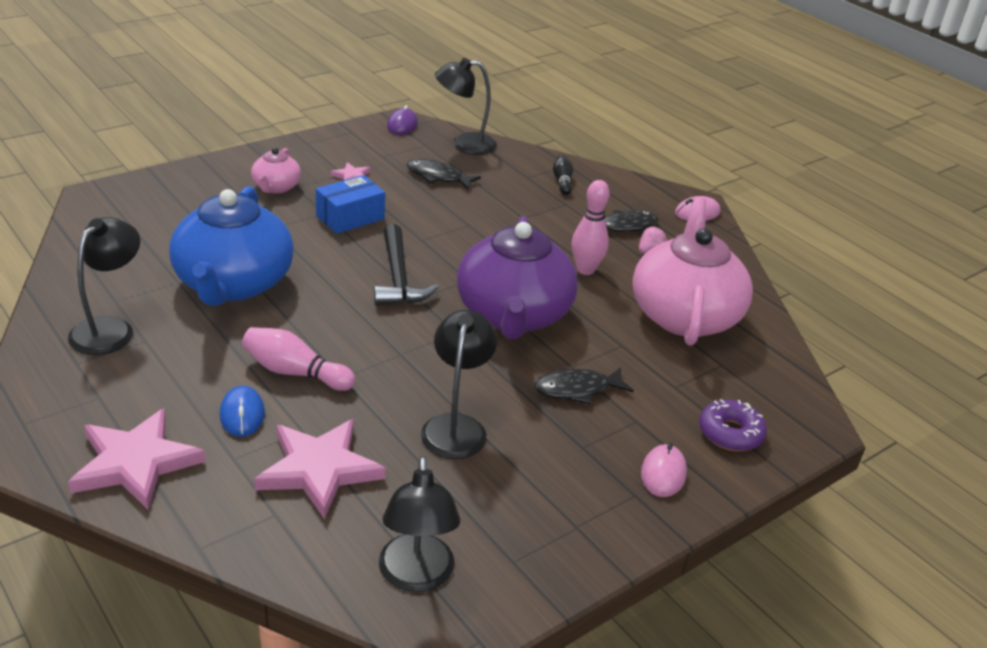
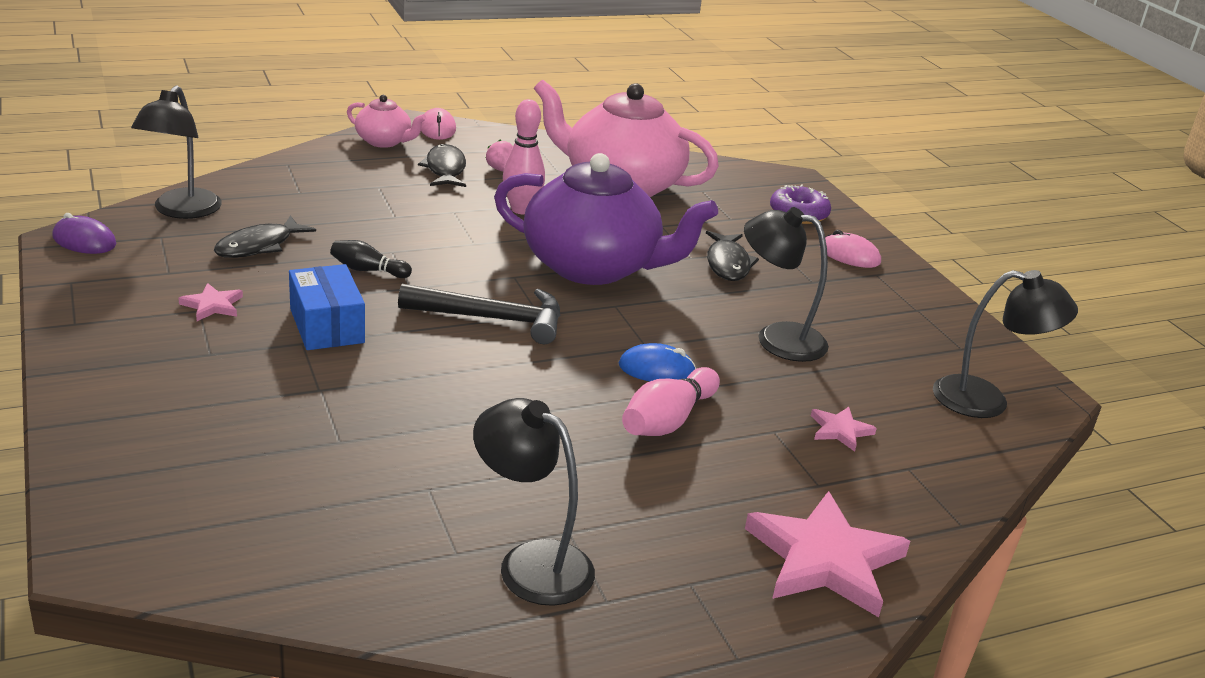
camera: 75 degrees left, 5 degrees down
(233, 284) = (455, 441): blue teapot -> none
(242, 414) = (741, 469): blue mouse -> blue mouse (656, 369)
(276, 187) = (201, 370): pink teapot -> pink teapot (384, 141)
(319, 469) = (840, 430): pink star -> pink star, size x0.47
(562, 181) = (325, 176): black bowling pin -> black bowling pin (368, 270)

